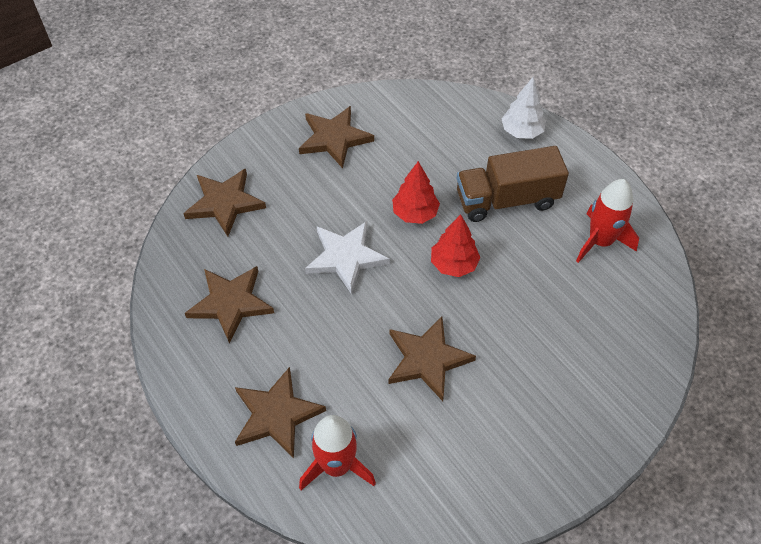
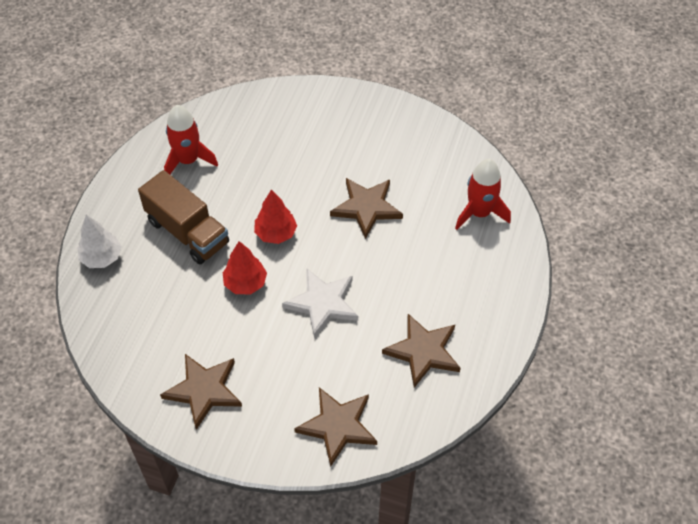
camera: 125 degrees left, 0 degrees up
(276, 415) = (477, 265): brown star -> none

